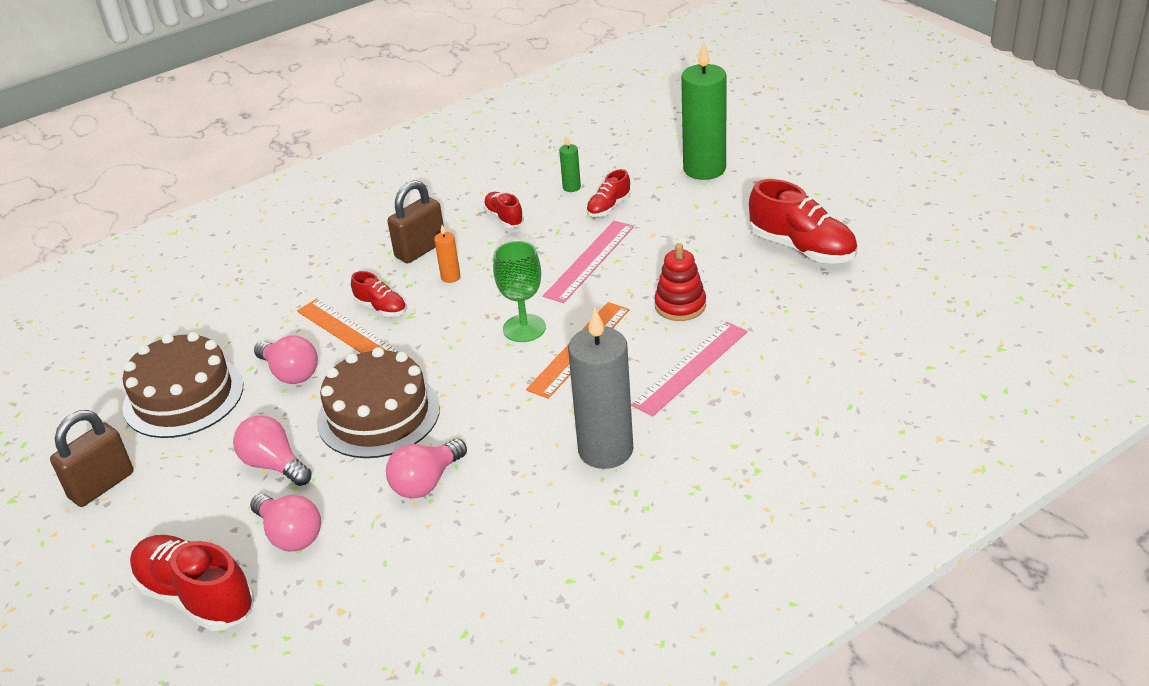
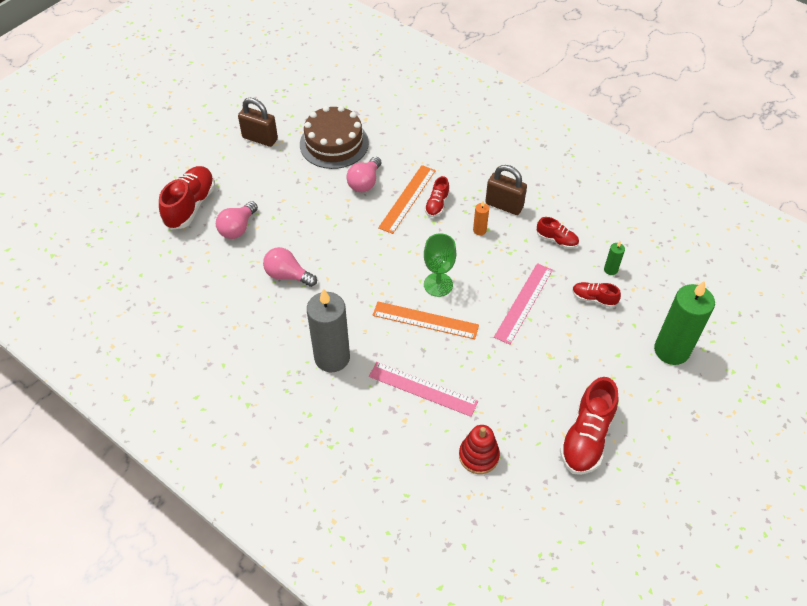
camera: 70 degrees right, 15 degrees up
(274, 465) = (288, 202): pink light bulb -> none
(378, 414) = (339, 235): brown cake -> none
(504, 218) = (556, 240): red shoe -> red shoe turned 75 degrees clockwise
(589, 261) = (523, 303): pink ruler -> pink ruler turned 75 degrees counterclockwise
(680, 305) = (489, 369): red stacking toy -> red stacking toy (478, 456)

